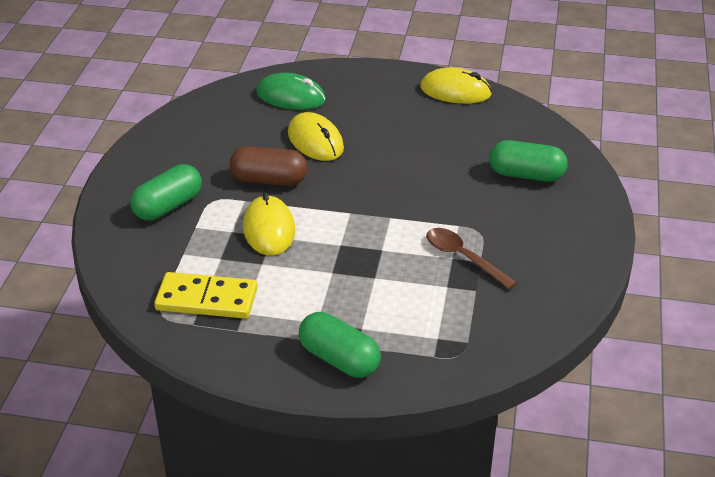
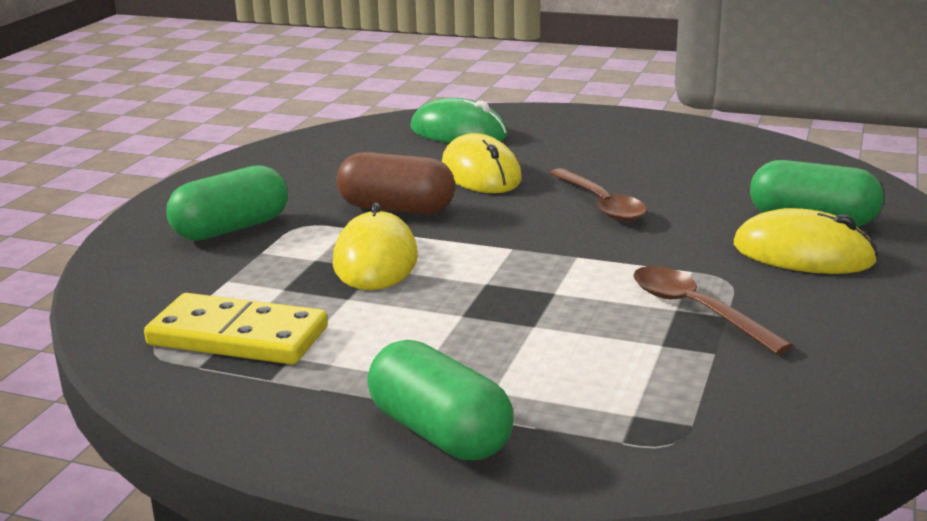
camera: 10 degrees right, 15 degrees down
(397, 167) = (601, 204): none -> brown spoon
(455, 91) = (703, 134): yellow mouse -> yellow mouse (803, 254)

